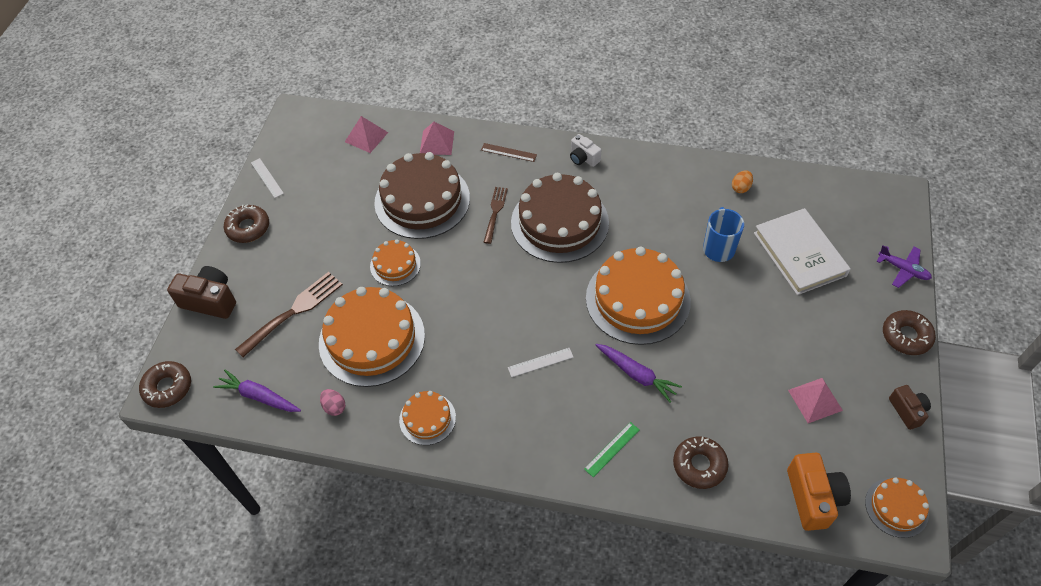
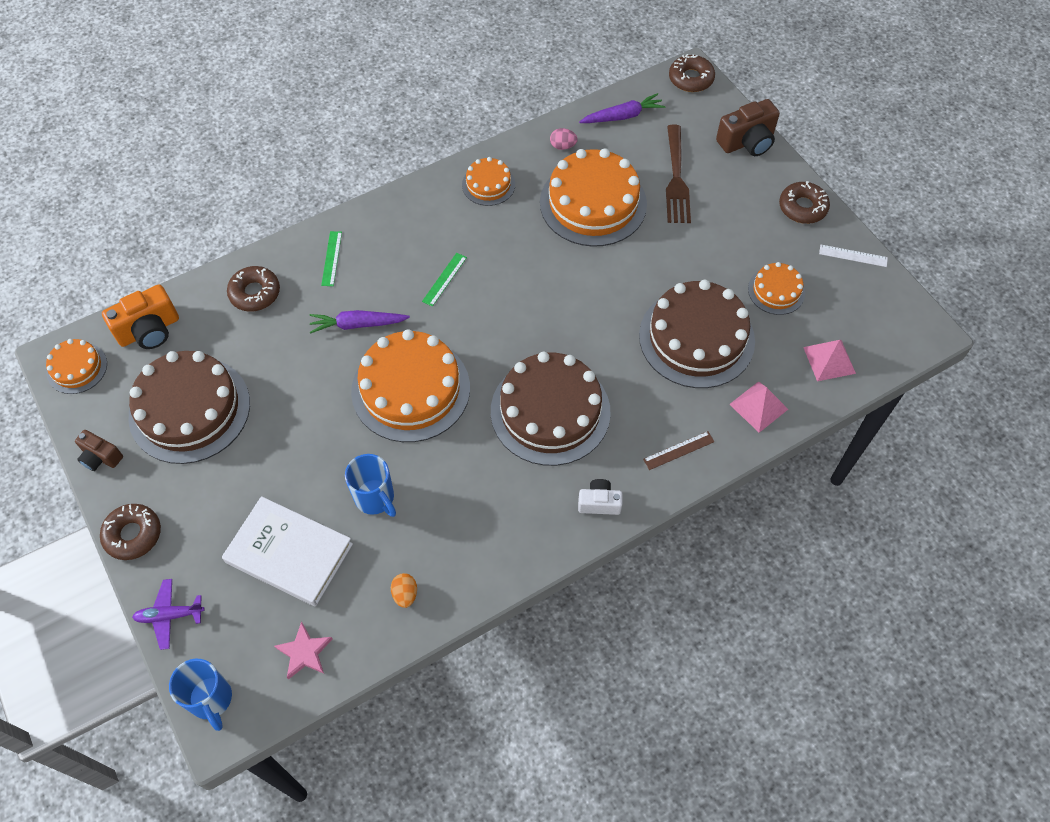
camera: 135 degrees right, 5 degrees up
(395, 265) = (646, 267): orange cake -> orange cake (776, 291)
(495, 212) = (619, 376): brown fork -> none
(540, 362) = (444, 279): white ruler -> green ruler
(813, 497) = (149, 330): orange camera -> orange camera turned 75 degrees counterclockwise
(815, 400) = (189, 409): pink pyramid -> brown cake
(824, 198) = (304, 652): none -> pink star
(898, 210) = (211, 700): none -> blue mug

